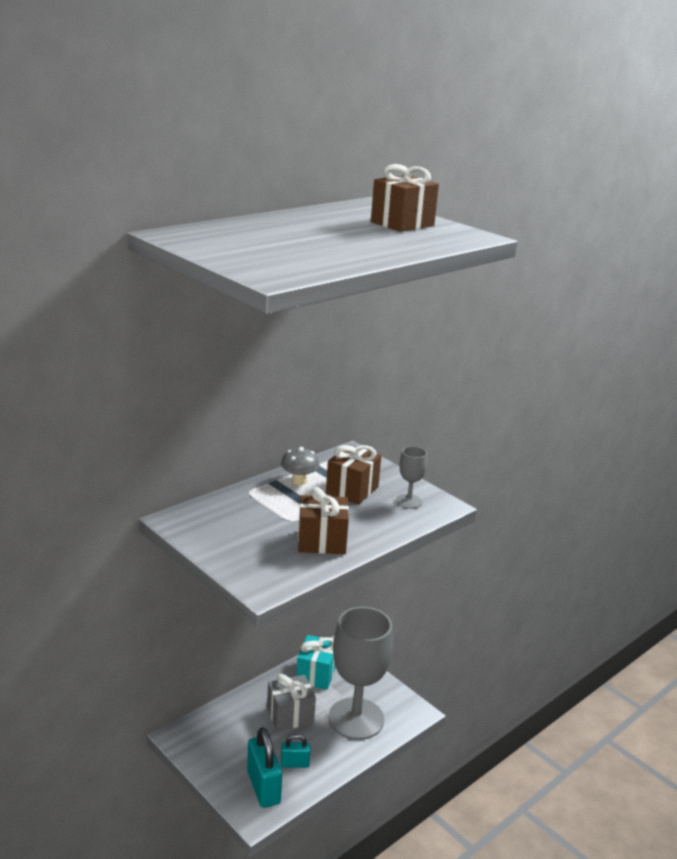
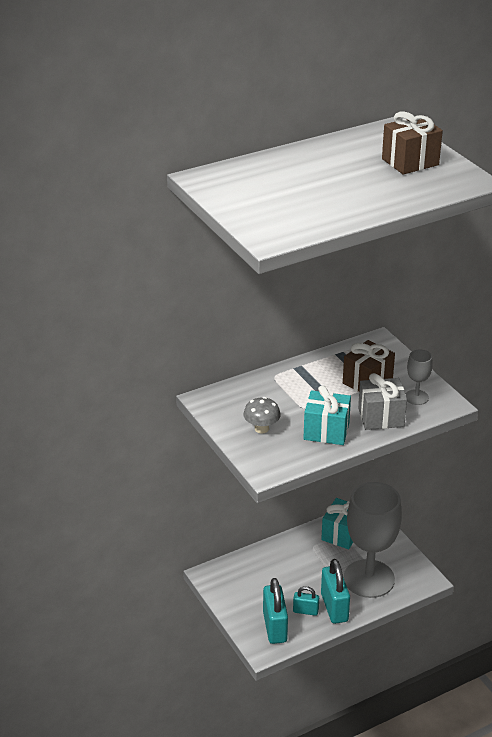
camera: 15 degrees right, 10 degrees up
(290, 715) = (310, 569): grey gift -> grey gift (381, 417)
(299, 481) = (322, 368): grey mushroom -> grey mushroom (261, 428)
(322, 541) = (326, 431): brown gift -> turquoise gift
(325, 755) = (334, 607): none -> turquoise padlock

